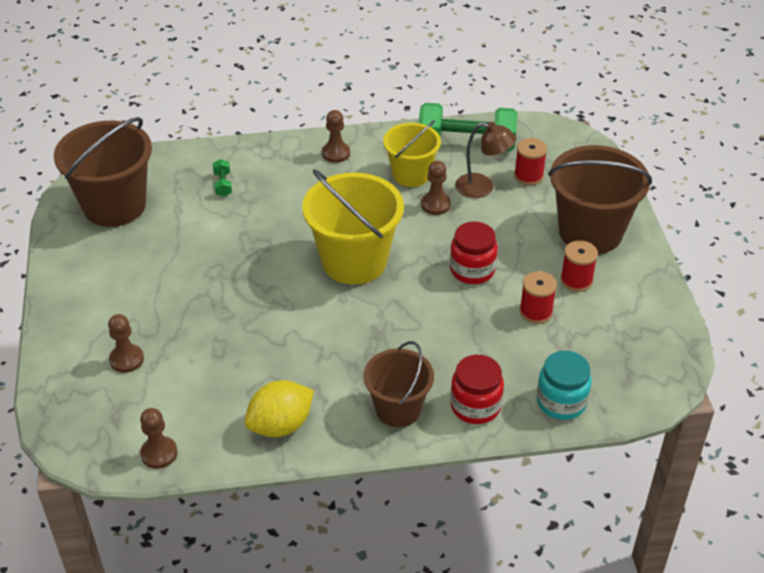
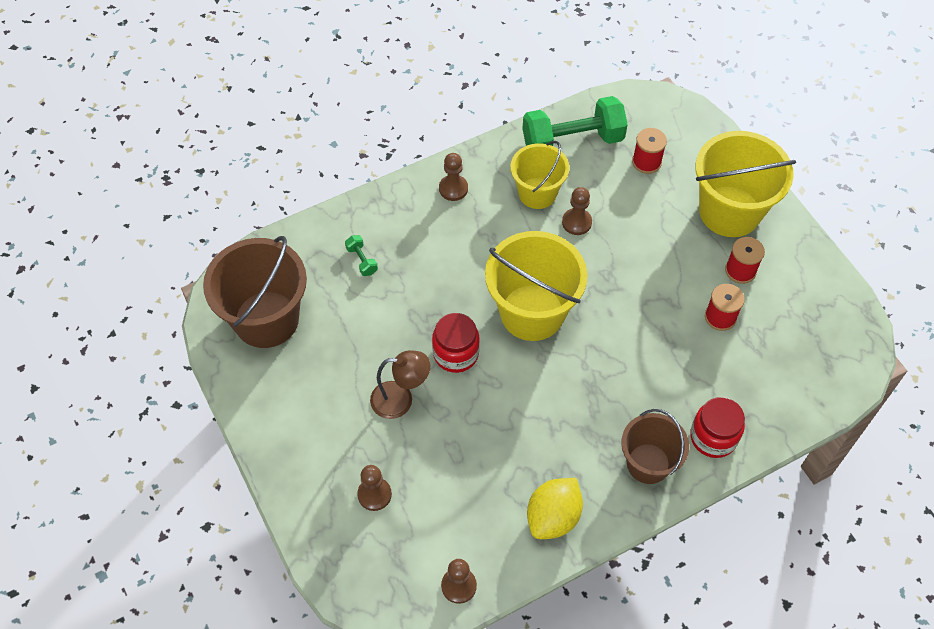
camera: 20 degrees left, 15 degrees up
(472, 270) = (644, 288): red jar -> red jar (456, 354)
(482, 188) = (611, 189): brown lamp -> brown lamp (401, 400)
(561, 402) = (783, 408): turquoise jar -> none
(590, 232) = (729, 211): brown bucket -> yellow bucket

